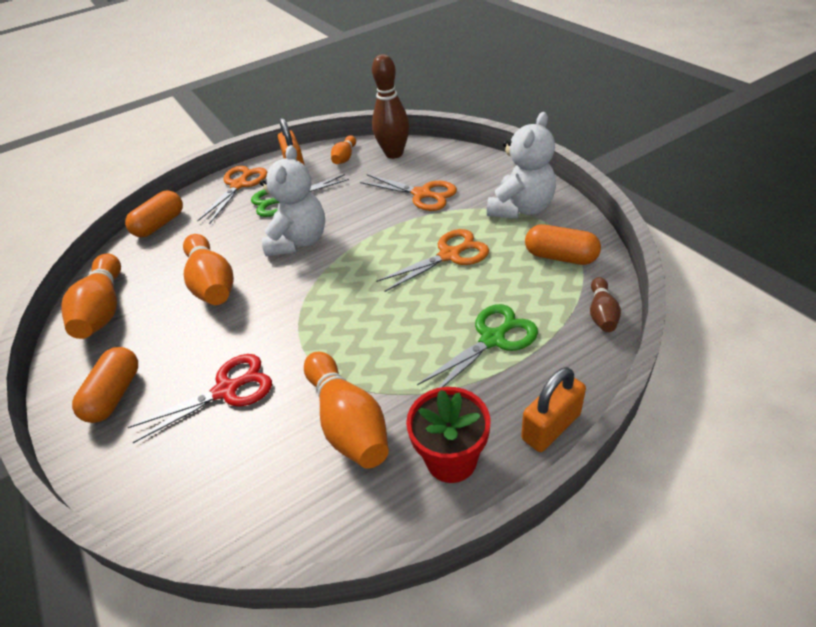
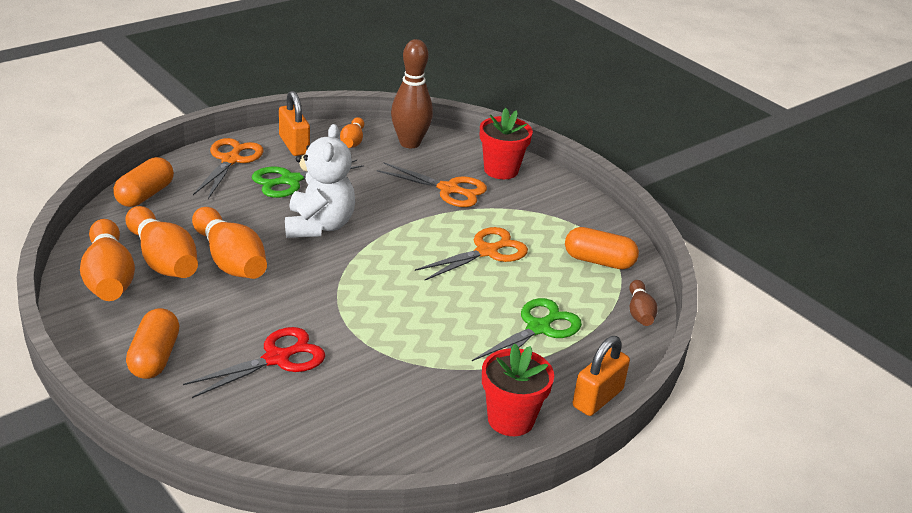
camera: 15 degrees left, 10 degrees down
(348, 422) = (408, 388): orange bowling pin -> orange bowling pin (163, 260)
(472, 171) = (501, 170): none -> red flower pot
(521, 208) = (556, 213): white teddy bear -> none

